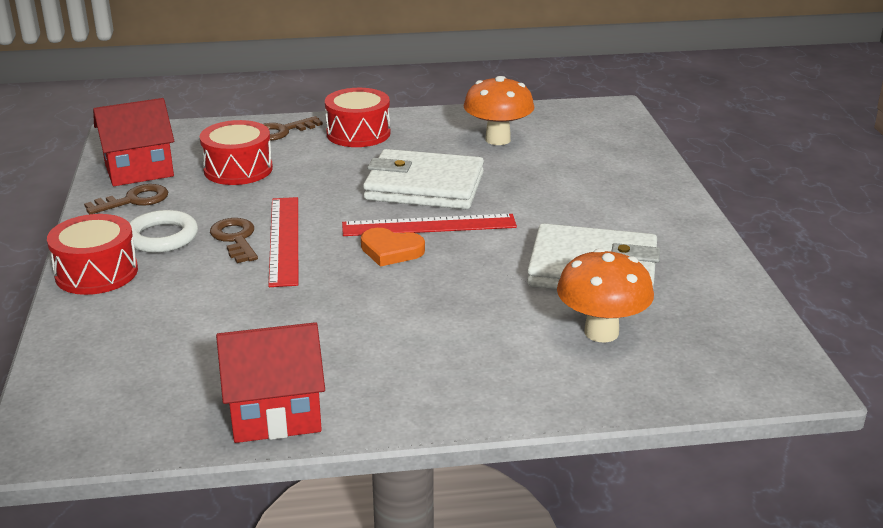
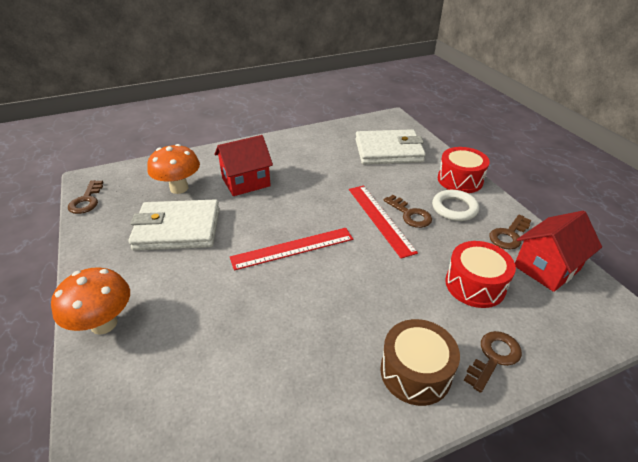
camera: 165 degrees right, 10 degrees up
(275, 414) = (317, 136): red house -> red house (246, 182)
(358, 133) = (415, 372): red drum -> brown drum
(391, 251) = (309, 222): orange heart -> none
(424, 187) = (312, 292): white wallet -> white wallet (388, 151)
(498, 139) = (261, 394): orange mushroom -> orange mushroom (104, 324)
(769, 334) = (86, 200): none -> brown key

